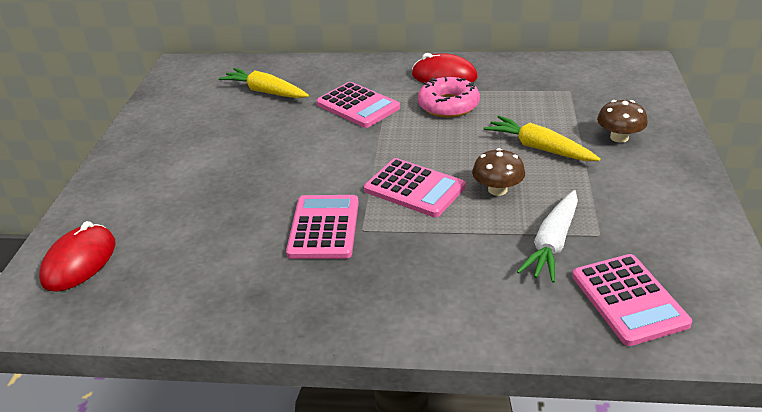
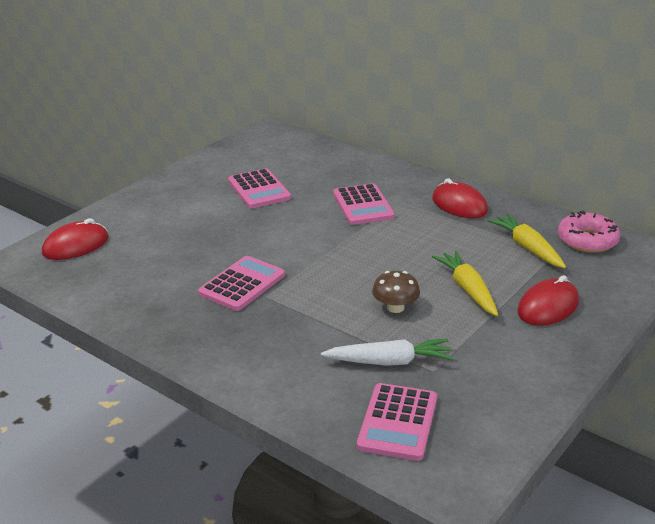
camera: 30 degrees right, 5 degrees down
(265, 92) = (306, 171): yellow carrot -> yellow carrot (527, 248)
(414, 188) = (334, 282): pink calculator -> pink calculator (259, 189)
(448, 105) = (435, 229): pink donut -> pink donut (587, 240)
(552, 244) = (389, 361): white carrot -> white carrot turned 150 degrees counterclockwise
(619, 137) = (548, 307): brown mushroom -> red mouse

